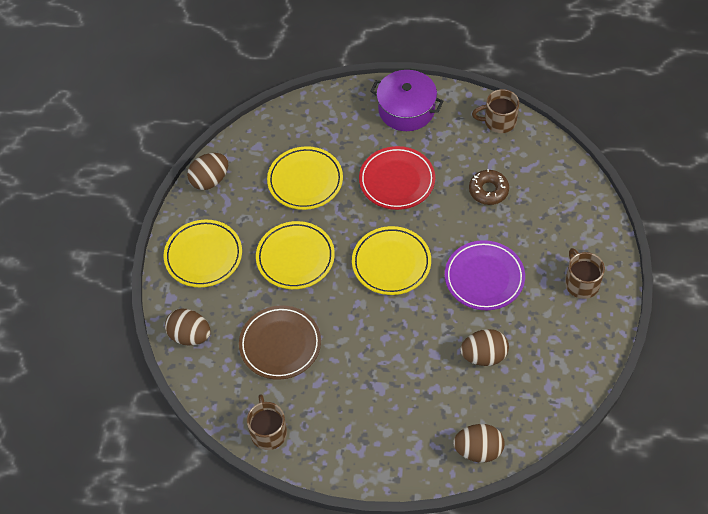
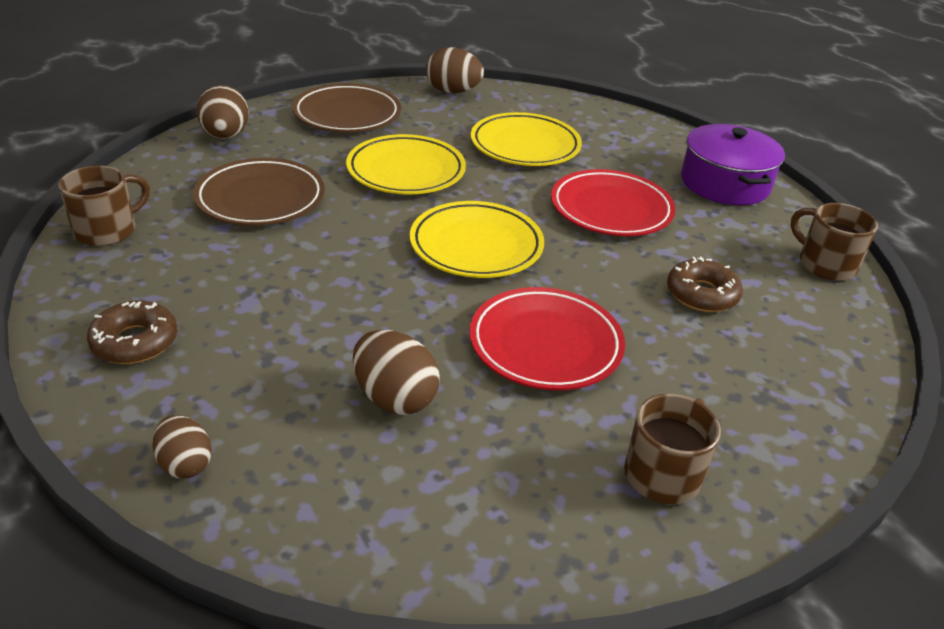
camera: 50 degrees right, 20 degrees down
(203, 256) = (347, 114): yellow plate -> brown plate
(382, 446) = (135, 342): none -> brown donut
(478, 450) = (185, 464): brown egg -> brown egg, size x0.65
(484, 278) = (545, 344): purple plate -> red plate

